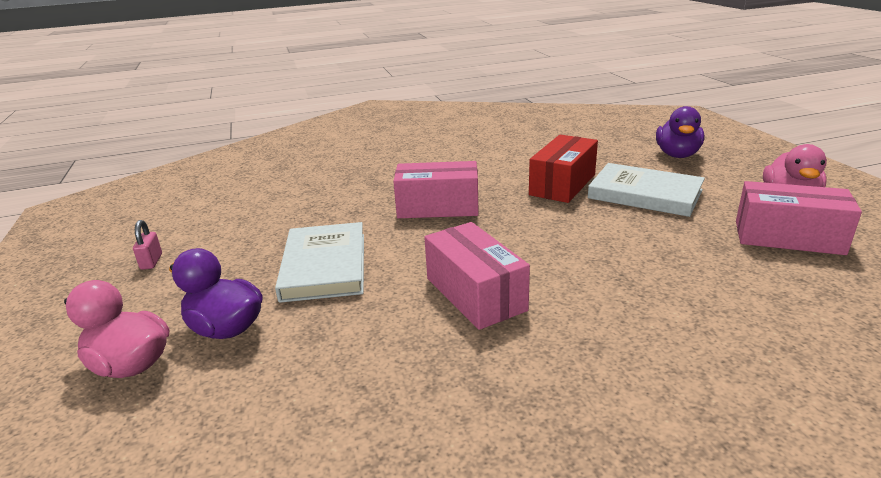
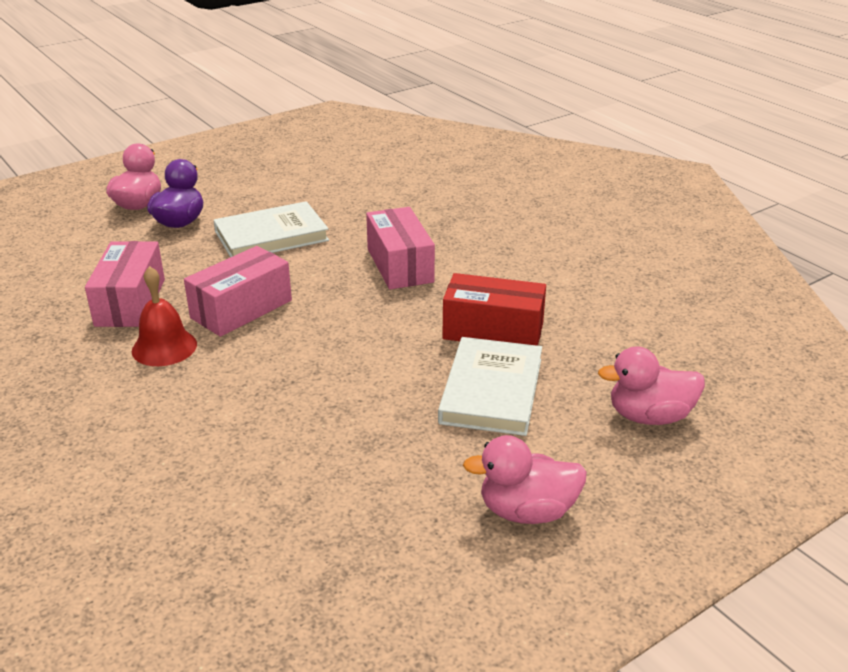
camera: 70 degrees right, 5 degrees up
(151, 261) = (261, 170): pink padlock -> none
(538, 352) = (164, 347): none -> red bell
(677, 155) = (649, 416): purple duck -> pink duck
(788, 237) = (407, 498): pink box -> pink box (130, 302)

